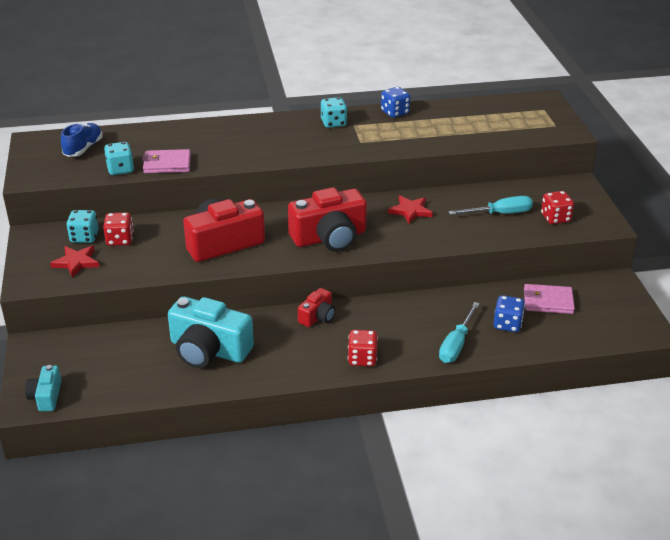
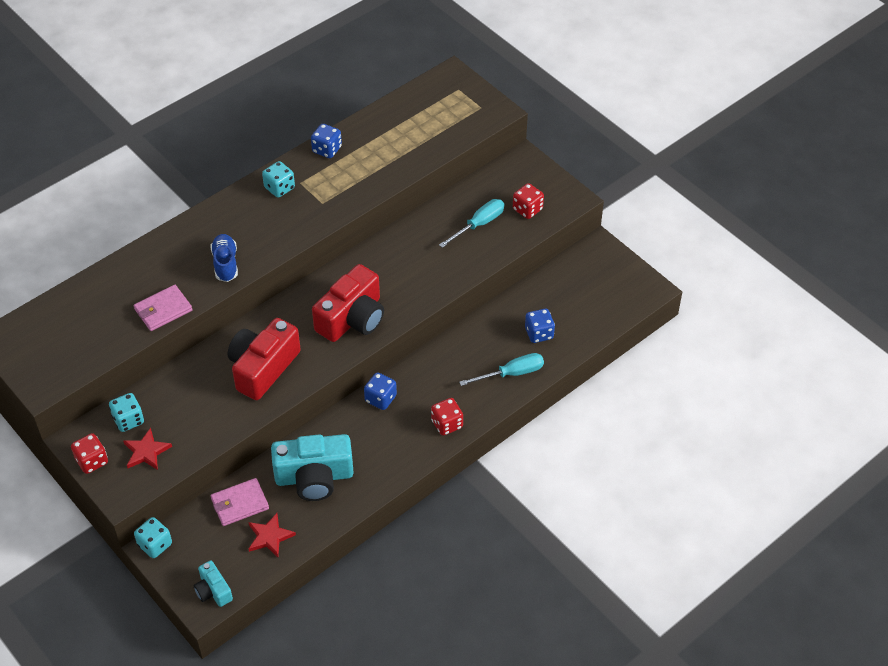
camera: 30 degrees left, 15 degrees up
(83, 148) = (62, 326): blue shoe -> blue shoe (225, 264)
(120, 169) = (123, 336): turquoise dice -> turquoise dice (155, 545)
(120, 240) = (165, 408): red dice -> red dice (92, 461)
(317, 316) = (380, 399): red camera -> blue dice
(410, 211) = (401, 255): red star -> red star (270, 536)
(456, 344) = (511, 373): turquoise screwdriver -> turquoise screwdriver turned 105 degrees counterclockwise
(548, 301) = (556, 294): pink wallet -> pink wallet (239, 504)

